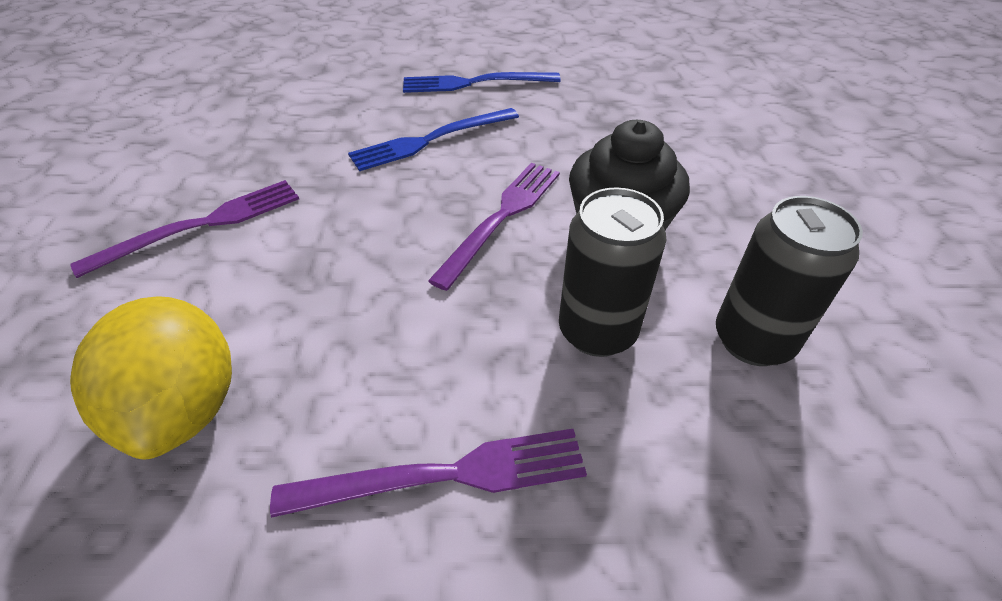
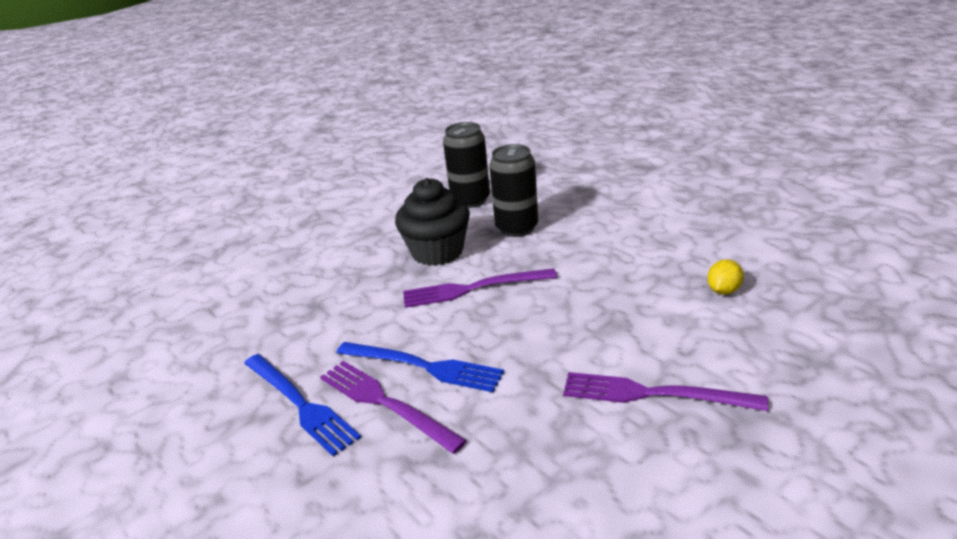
camera: 125 degrees left, 15 degrees down
(185, 407) = (723, 290): yellow lemon -> yellow lemon, size x0.45
(444, 475) = (632, 223): purple fork -> purple fork (386, 403)

